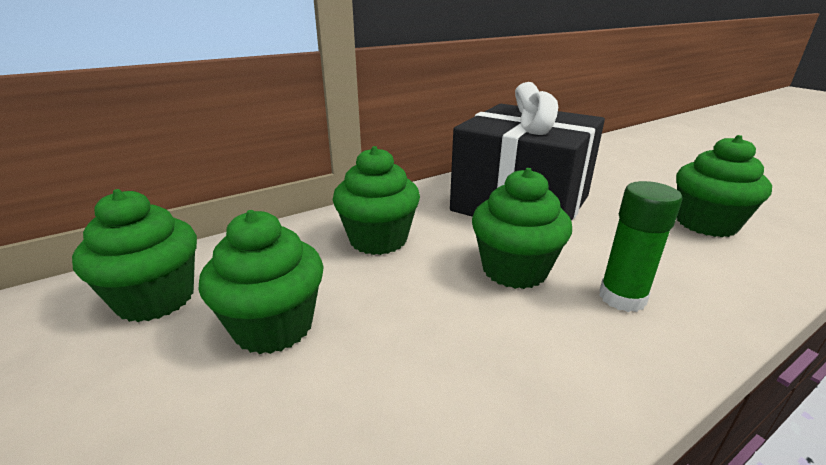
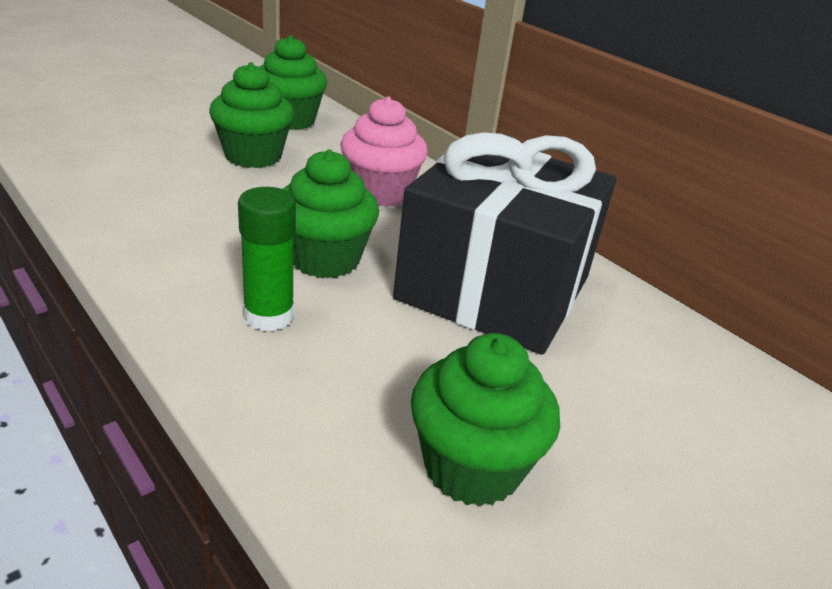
camera: 80 degrees right, 5 degrees up
(378, 240) = (380, 193): green cupcake -> pink cupcake

